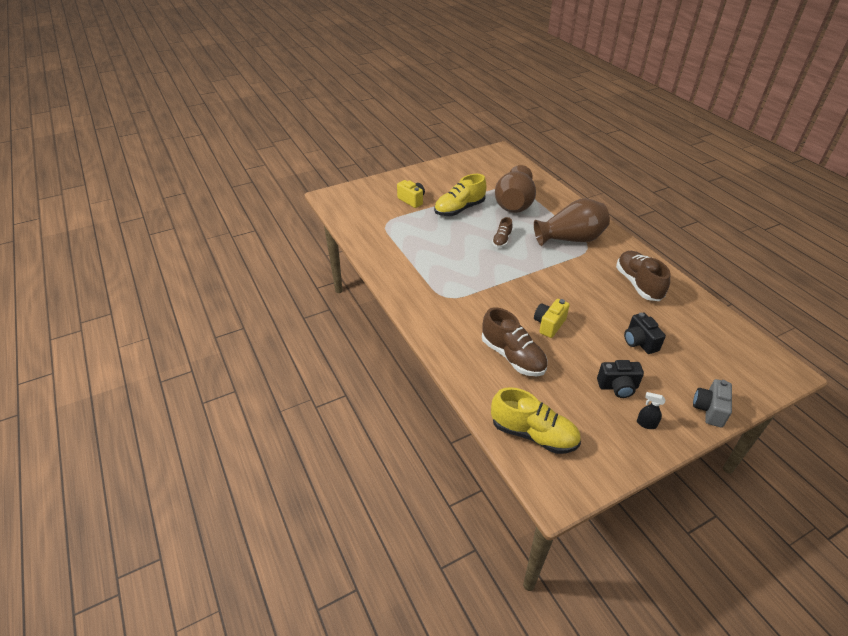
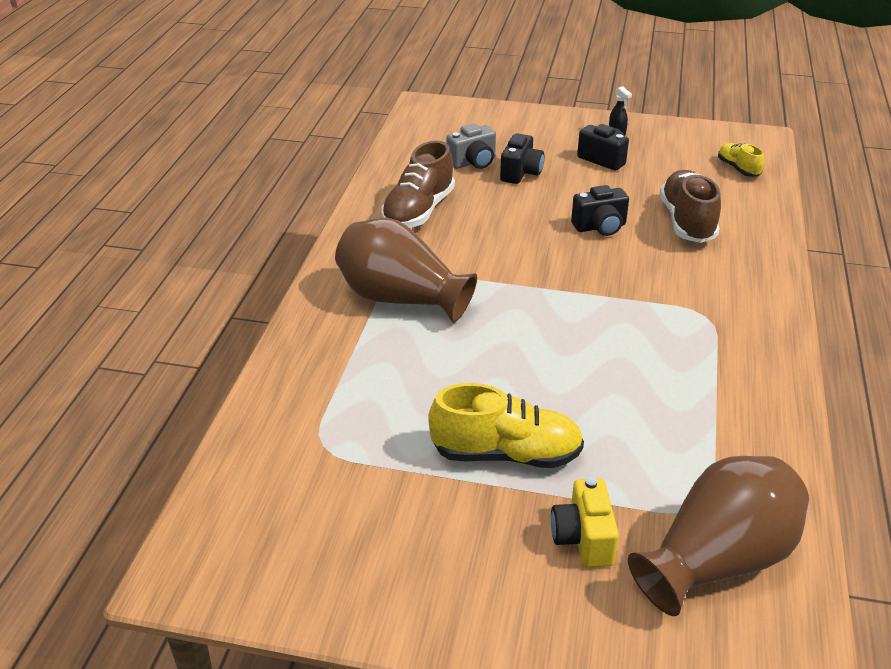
camera: 140 degrees left, 5 degrees down
(502, 240) = (511, 351): brown shoe -> none
(514, 204) = (386, 405): brown vase -> brown vase (717, 560)
(533, 434) = (738, 168): yellow shoe -> yellow shoe, size x0.56
(549, 324) = (600, 227): yellow camera -> black camera
(709, 410) = (543, 118): grey camera -> grey camera (473, 162)

